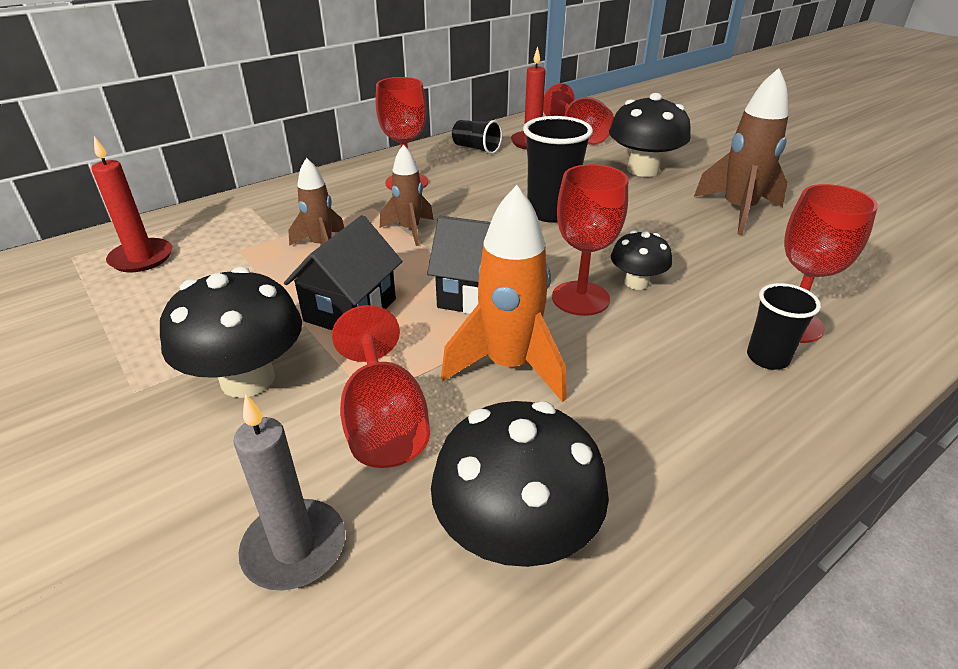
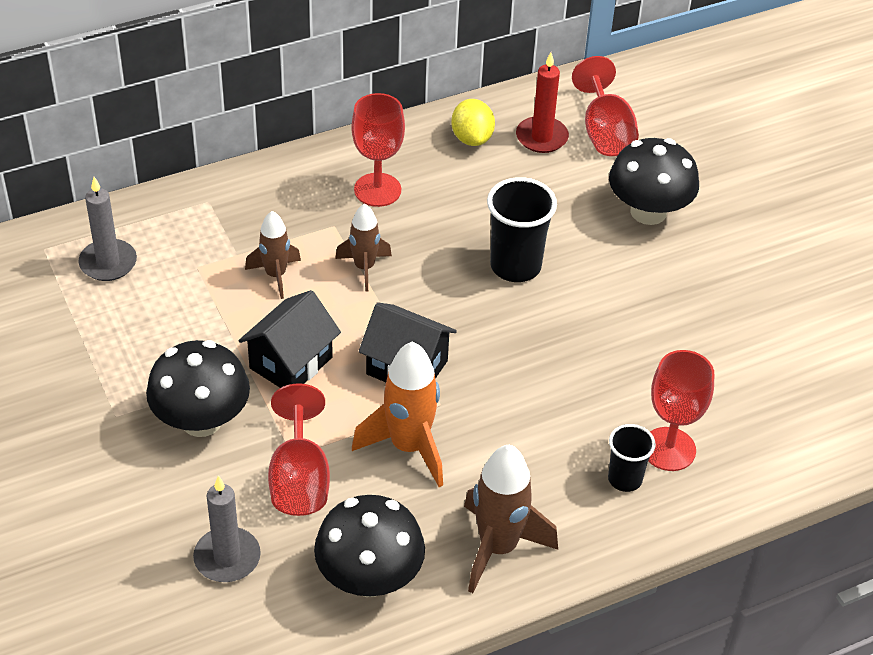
camera: 10 degrees right, 10 degrees up
(141, 258) = (108, 263): red candle -> grey candle
(476, 148) = (472, 138): black cup -> yellow lemon
(580, 298) = (497, 386): red goblet -> none
(636, 283) = (556, 377): black mushroom -> none
(738, 211) = (714, 299): brown rocket -> brown rocket (498, 547)

